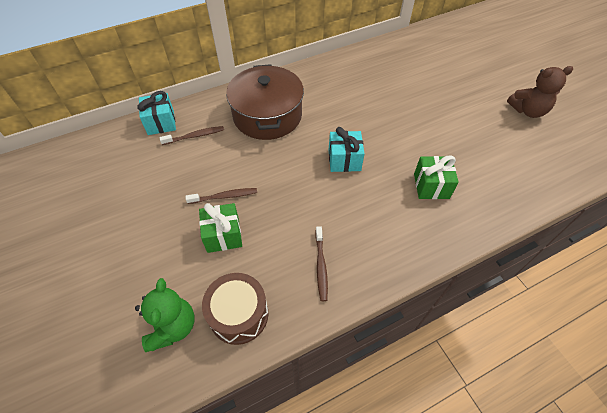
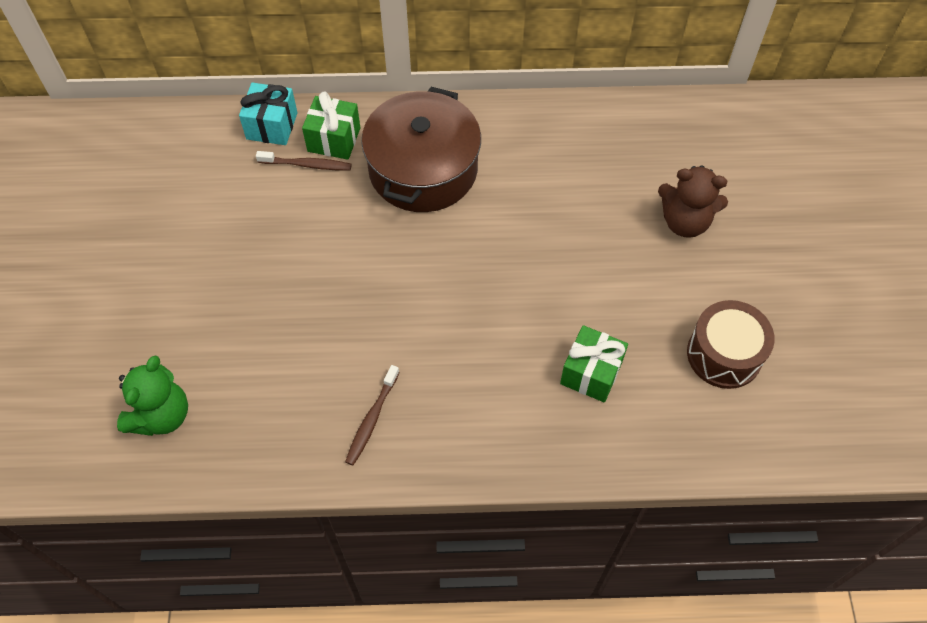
camera: 25 degrees right, 5 degrees up
(223, 235) = (273, 326): green gift -> green gift (334, 139)
(224, 196) = (301, 272): brown toothbrush -> none
(239, 314) = (242, 435): brown drum -> brown drum (724, 354)
(344, 160) = (491, 283): turquoise gift -> none
(528, 111) = (834, 315): brown teddy bear -> brown teddy bear (685, 221)

